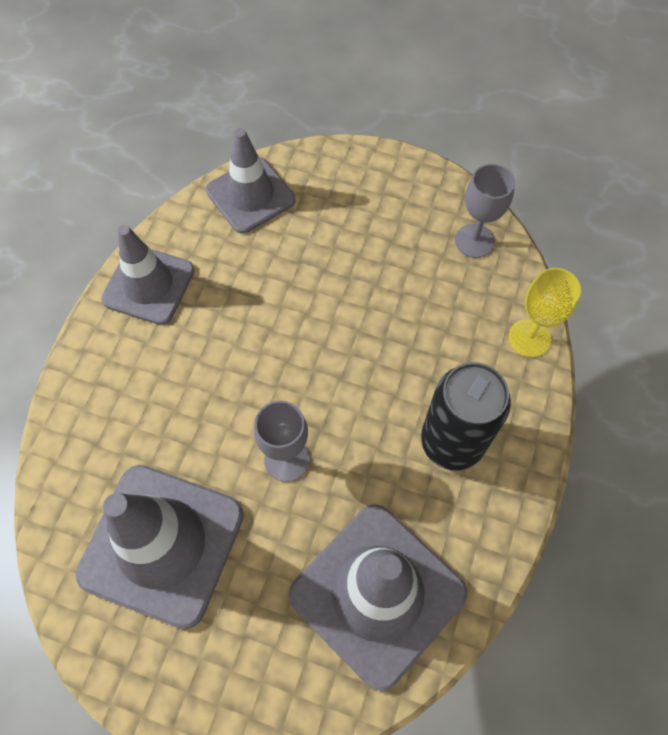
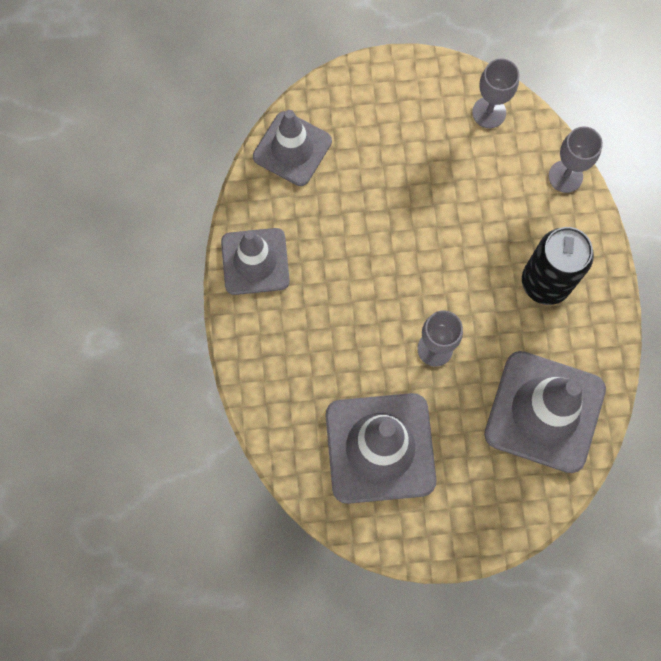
camera: 25 degrees left, 10 degrees up
(529, 338) = (565, 176): yellow goblet -> grey goblet

